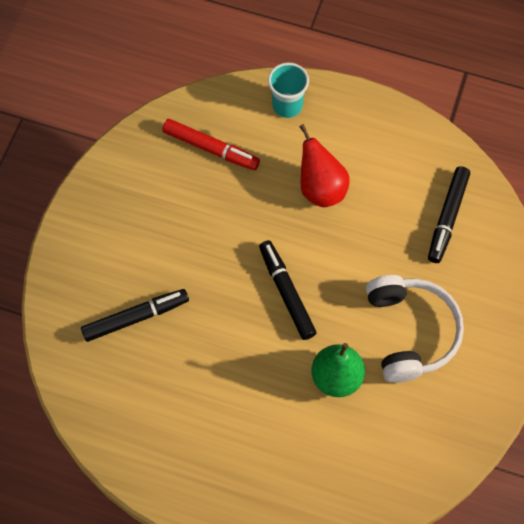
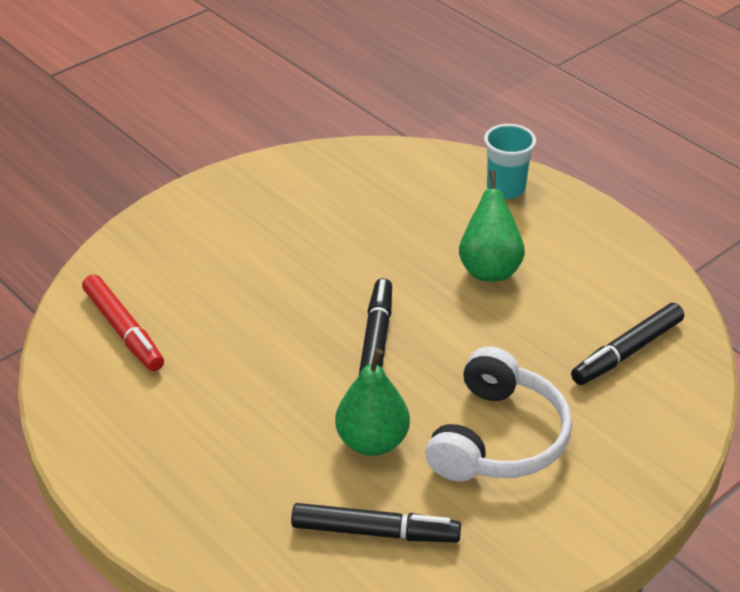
camera: 30 degrees right, 25 degrees down
(136, 317) = (191, 295): black marker -> black marker (375, 532)
(211, 148) = (391, 192): red marker -> red marker (123, 330)
(321, 188) = (489, 269): red pear -> green pear

